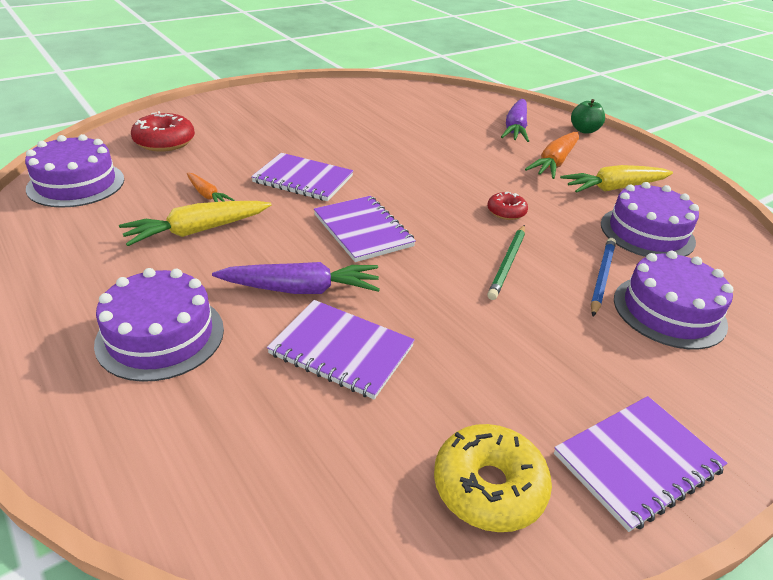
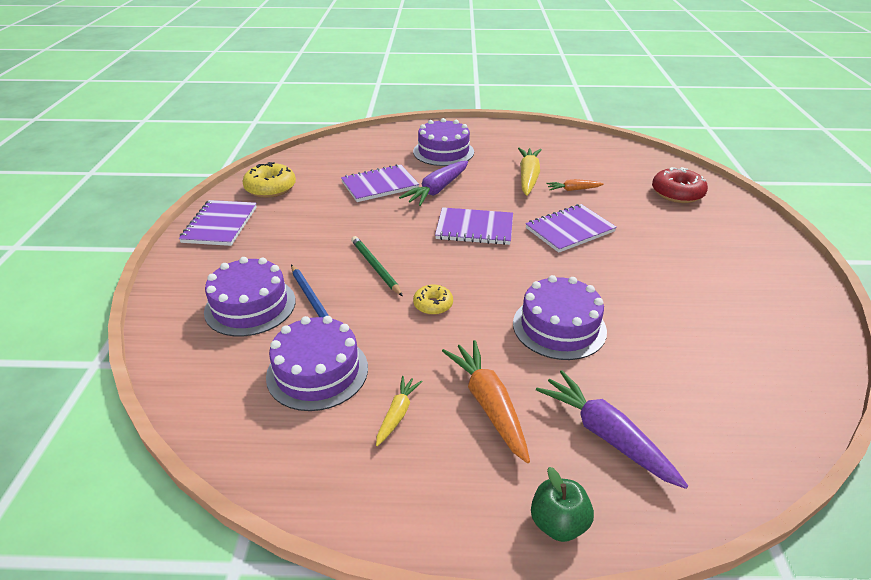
camera: 130 degrees right, 0 degrees up
(76, 184) = (620, 156): purple cake -> purple cake (559, 327)
(506, 212) = (433, 305): red donut -> yellow donut
(614, 188) = (397, 414): yellow carrot -> yellow carrot, size x0.56

